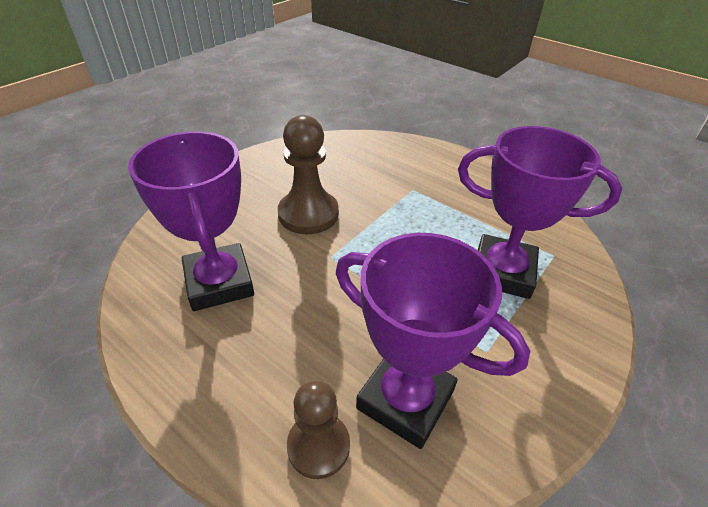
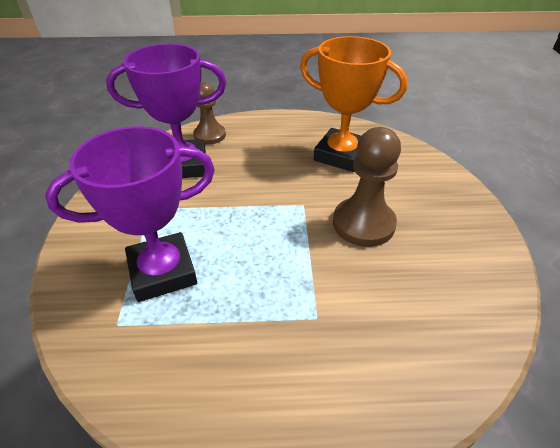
camera: 140 degrees right, 0 degrees up
(219, 282) = (341, 155): purple trophy -> orange trophy

